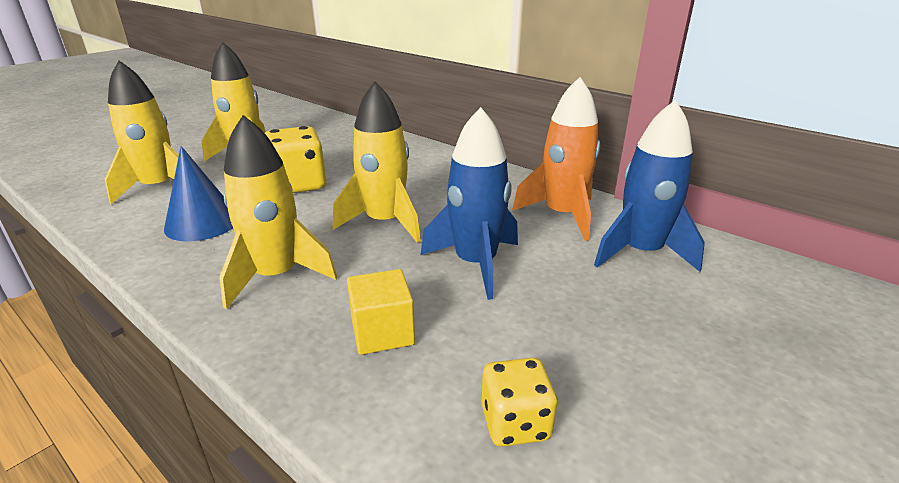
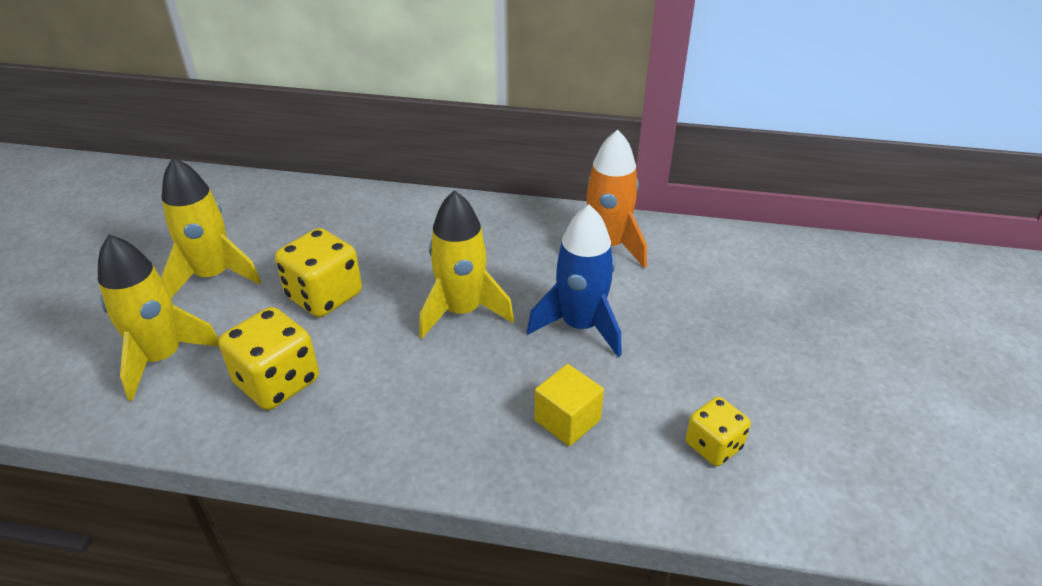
camera: 30 degrees left, 10 degrees up
(202, 223) = (277, 382): blue cone -> yellow dice
(276, 276) = (425, 408): yellow rocket -> none
(640, 252) = (692, 265): blue rocket -> none

